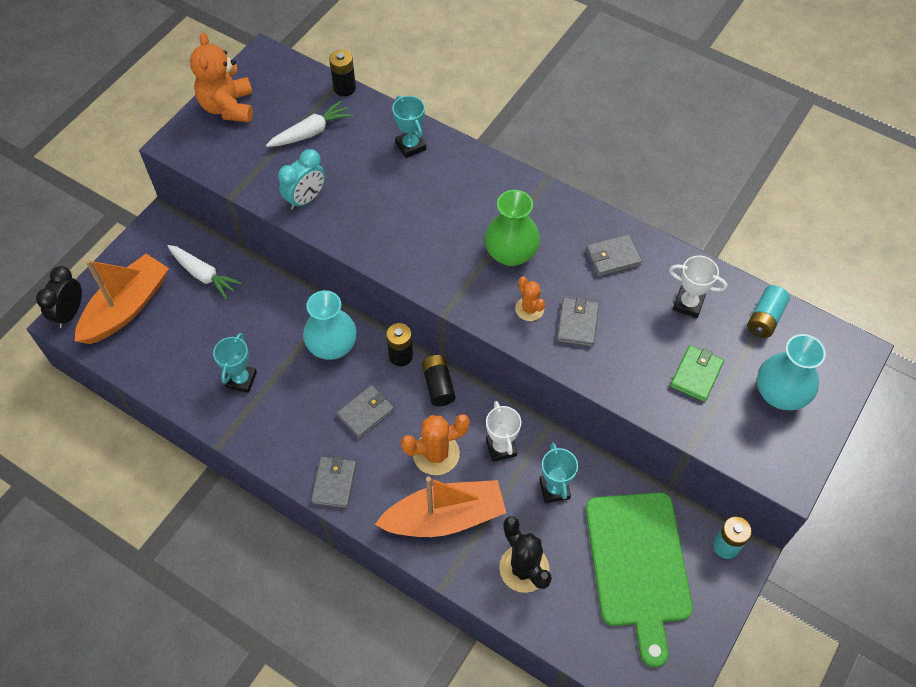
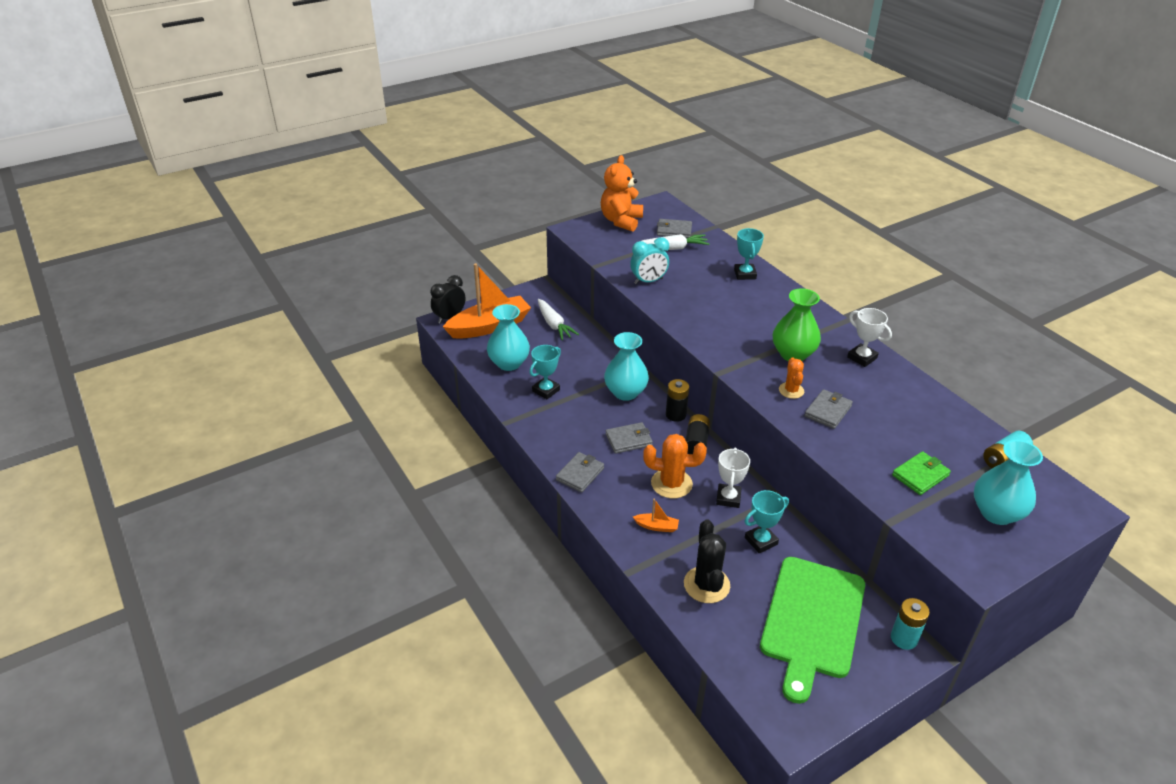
camera: 25 degrees right, 20 degrees down
(178, 356) = (509, 363): none -> turquoise vase
(344, 88) = (712, 232): black battery -> none
(444, 517) = (656, 526): orange boat -> orange boat, size x0.40
(554, 489) = (761, 541): turquoise trophy -> turquoise trophy turned 45 degrees clockwise
(613, 257) = (880, 381): grey wallet -> grey wallet (674, 231)
(688, 304) = (934, 428): white trophy -> white trophy (862, 358)

